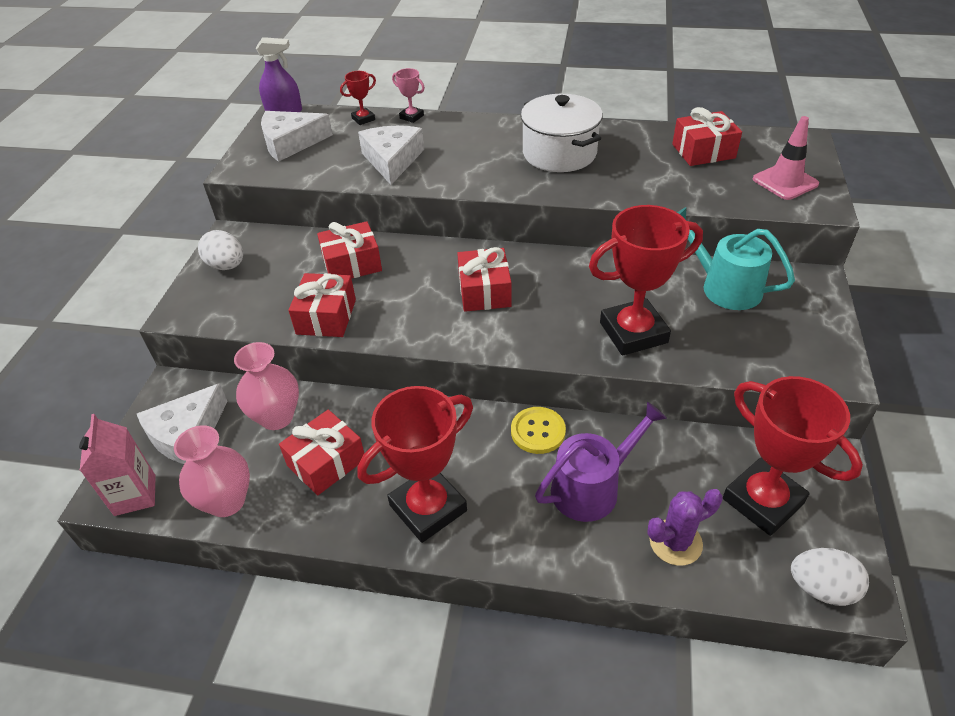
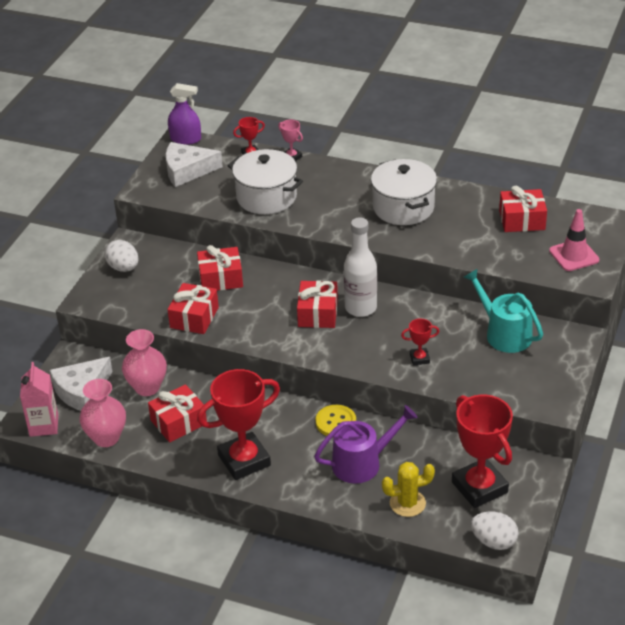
camera: 10 degrees right, 5 degrees down
(392, 160) = (266, 197): white cheese -> white pot
(536, 278) = (360, 308): none -> white bottle
(633, 332) = (419, 358): red trophy -> red trophy, size x0.45
(675, 542) = (407, 503): purple cactus -> yellow cactus

